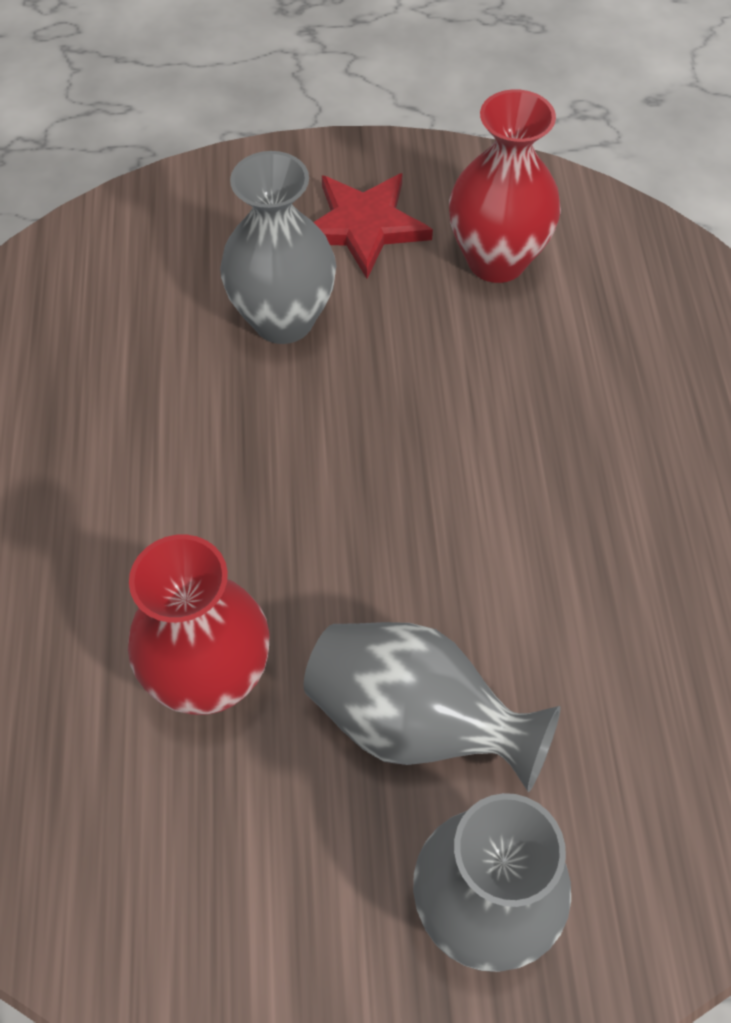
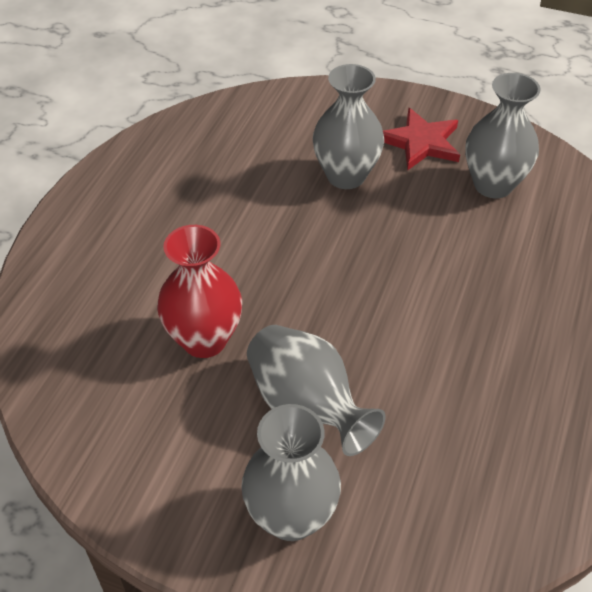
camera: 25 degrees right, 10 degrees down
(496, 260) = (493, 185): red vase -> grey vase

